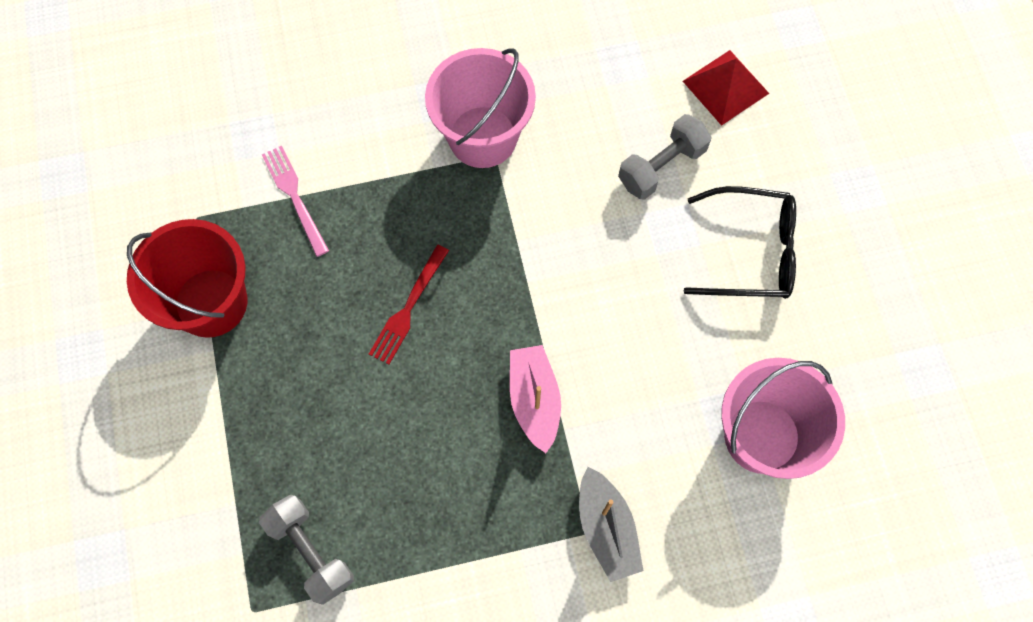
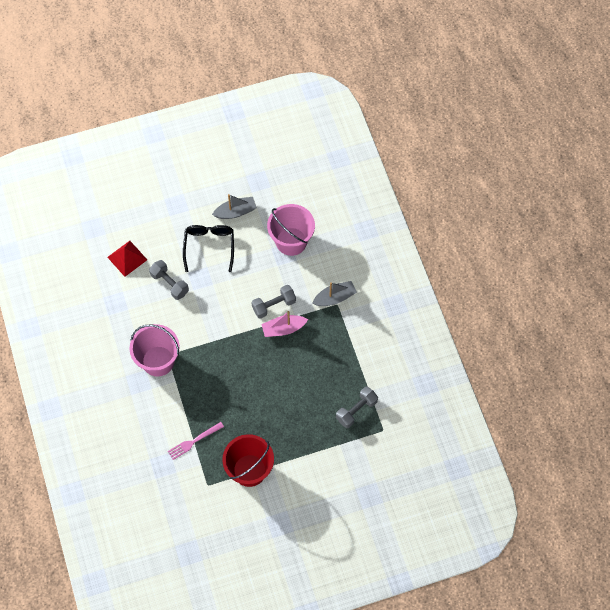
camera: 95 degrees left, 5 degrees down
(408, 309) = (246, 384): red fork -> none
(595, 382) = (274, 305): none -> grey dumbbell
(841, 314) = (235, 212): none -> grey boat

